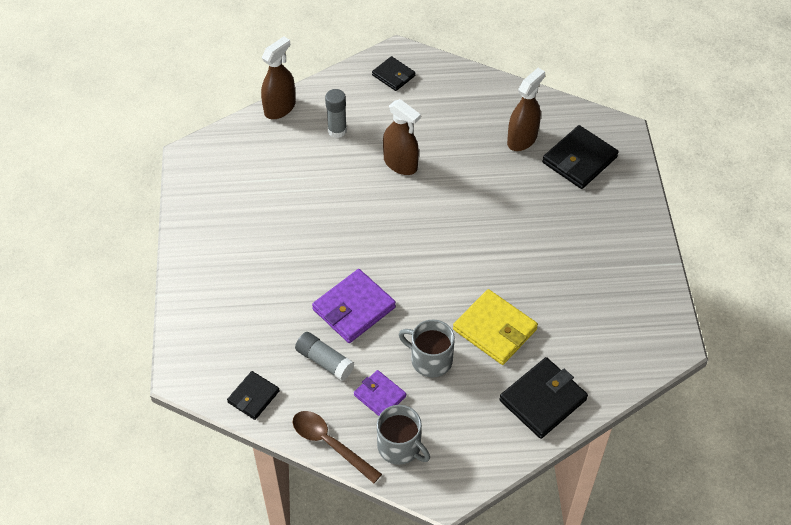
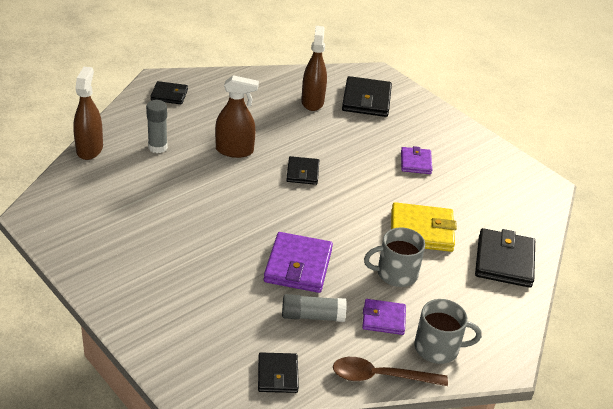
camera: 40 degrees left, 15 degrees down
(441, 216) = (302, 173): none -> black wallet
(560, 255) = (416, 162): none -> purple wallet

